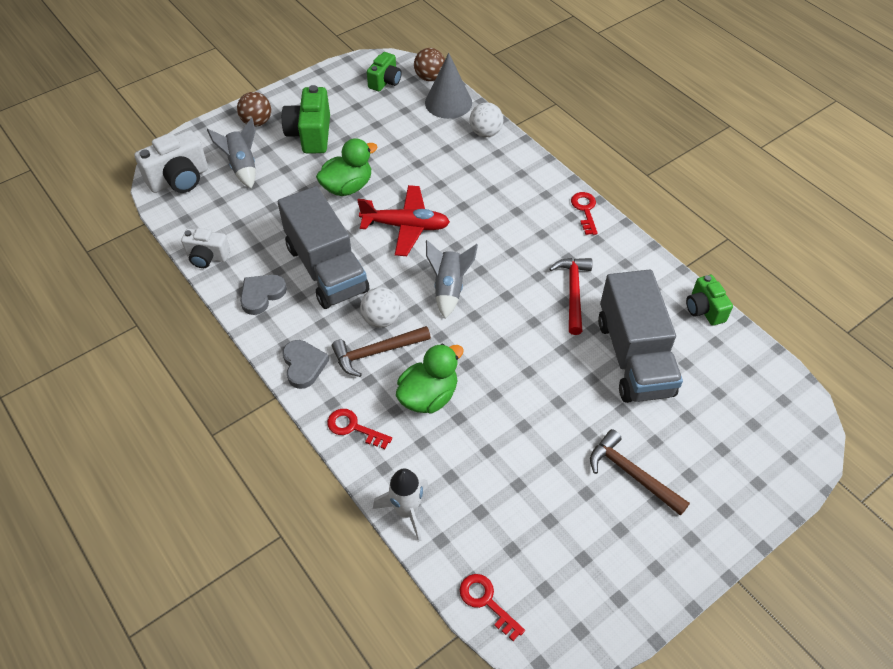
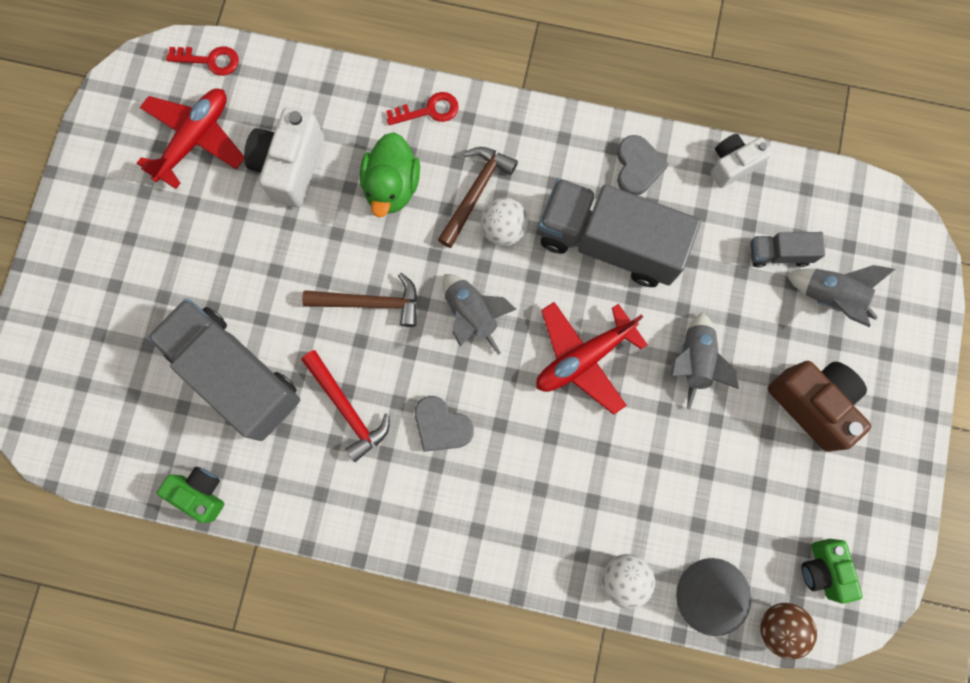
camera: 140 degrees right, 25 degrees up
(179, 179) = (871, 228): white camera -> white camera (290, 167)
(241, 200) = (779, 254): none -> grey truck
(257, 122) = (890, 372): brown ball -> none
(304, 365) = (526, 131): grey heart -> grey heart (441, 426)
(310, 134) = (812, 404): green camera -> brown camera
(347, 187) = (694, 361): green duck -> grey rocket
(406, 511) = (325, 79): white rocket -> none
(549, 541) = (195, 139): none -> red plane
(585, 210) = (415, 540): red key -> none
(632, 474) = (164, 248): brown hammer -> brown hammer (370, 303)

